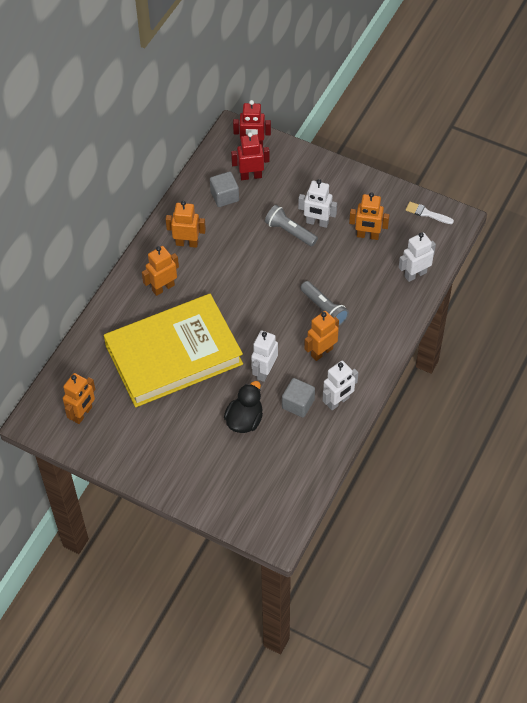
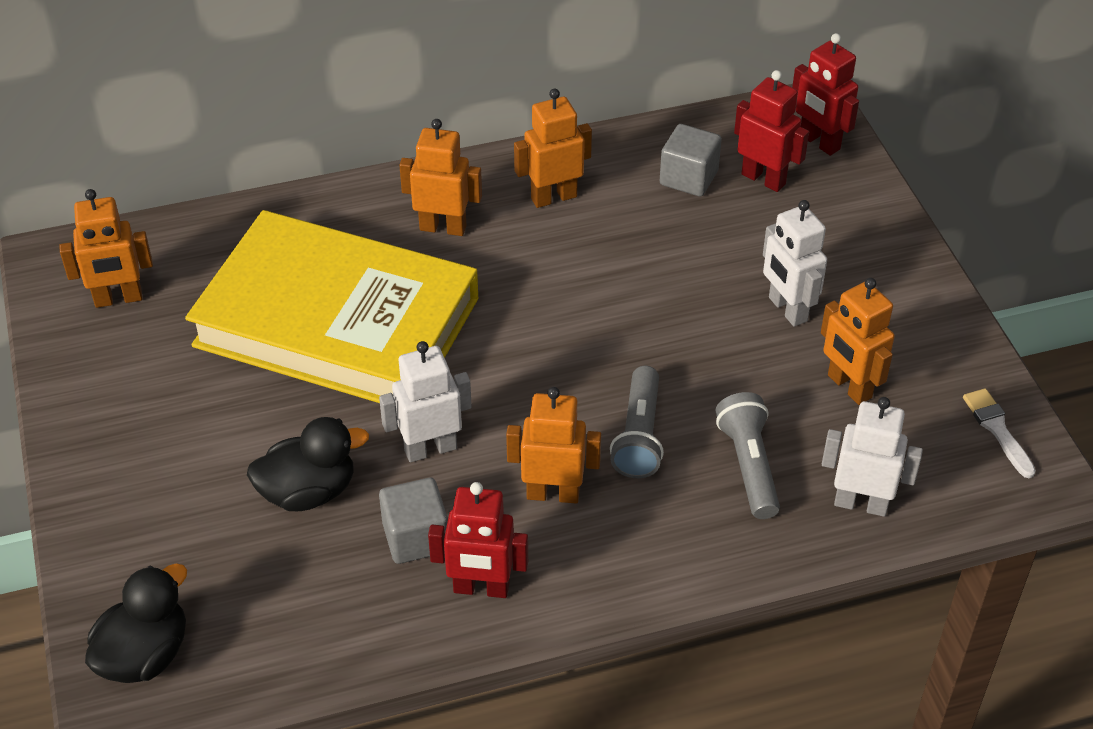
camera: 45 degrees right, 10 degrees down
(187, 243) = (553, 197): orange robot -> orange robot turned 75 degrees counterclockwise
(264, 515) = (145, 655): none -> black duck
(290, 231) = (727, 291): grey flashlight -> grey flashlight (749, 466)
(338, 401) = (481, 588): white robot -> red robot

